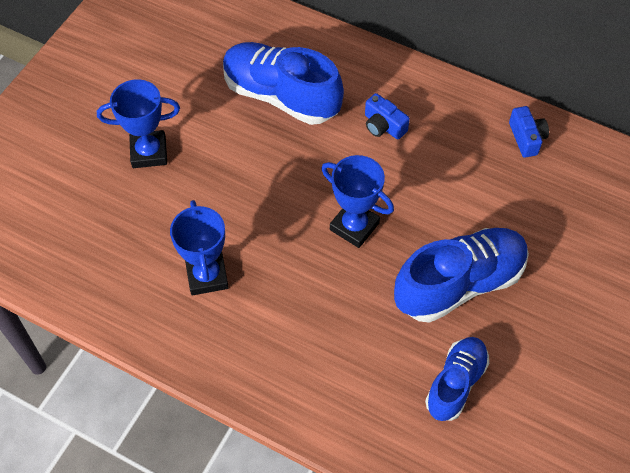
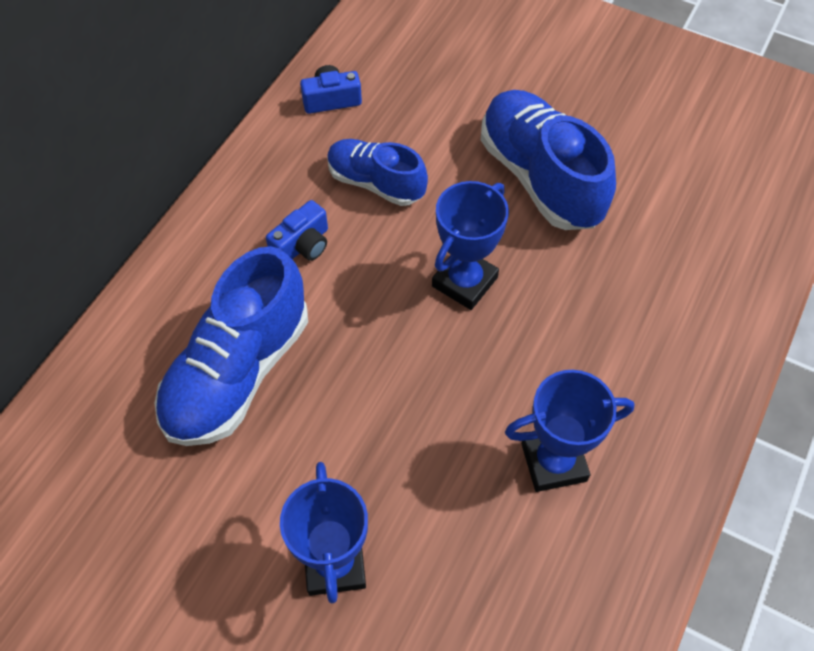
camera: 90 degrees left, 0 degrees up
(455, 383) = (668, 188): blue shoe -> blue shoe (376, 183)

